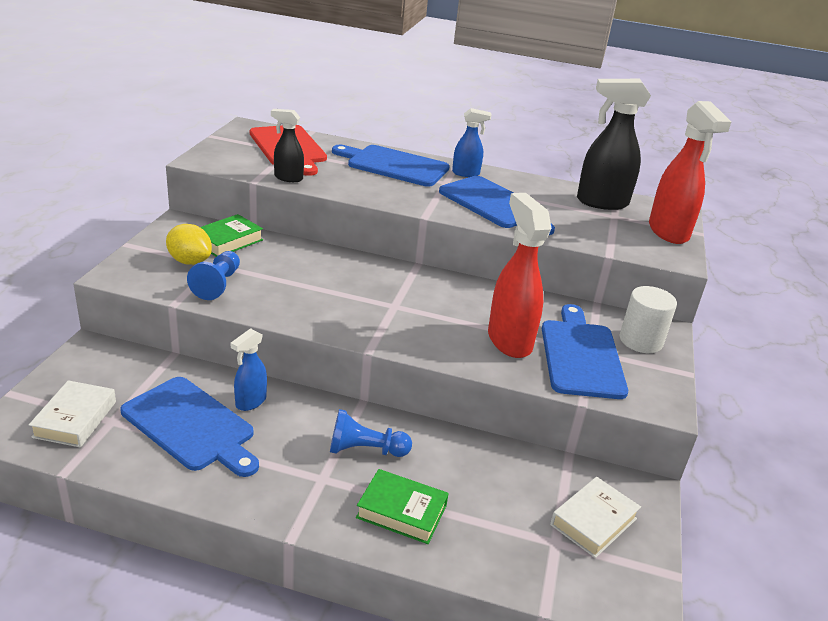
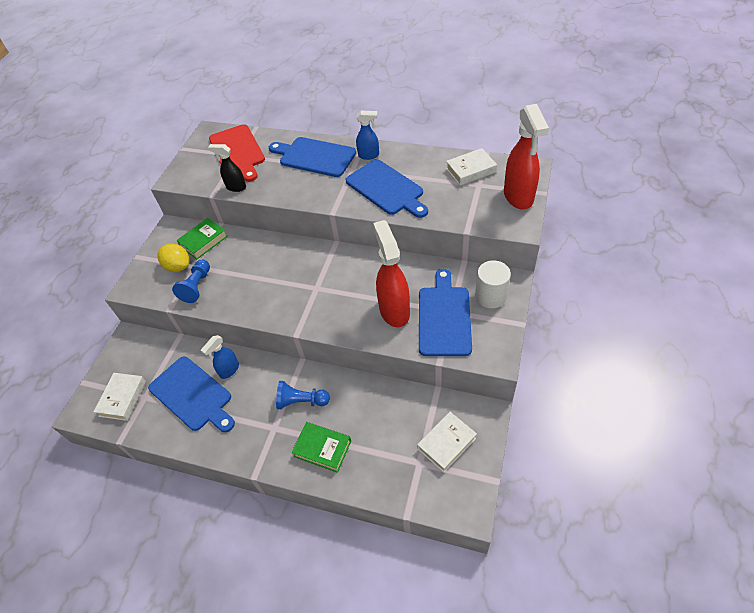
camera: 10 degrees right, 20 degrees up
(601, 202) = (470, 170): black spray bottle -> white book

